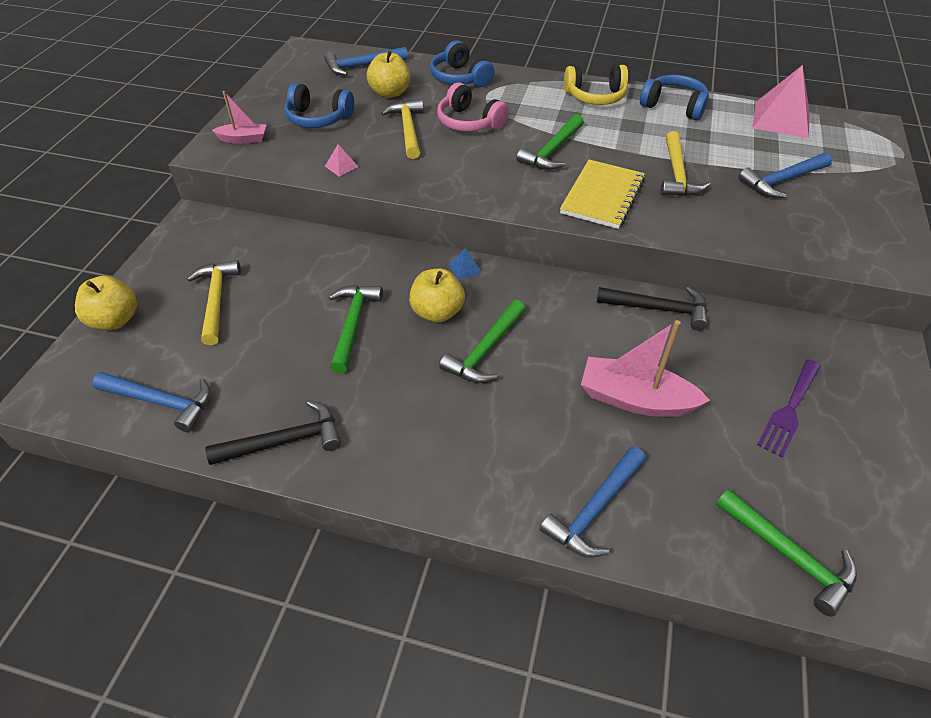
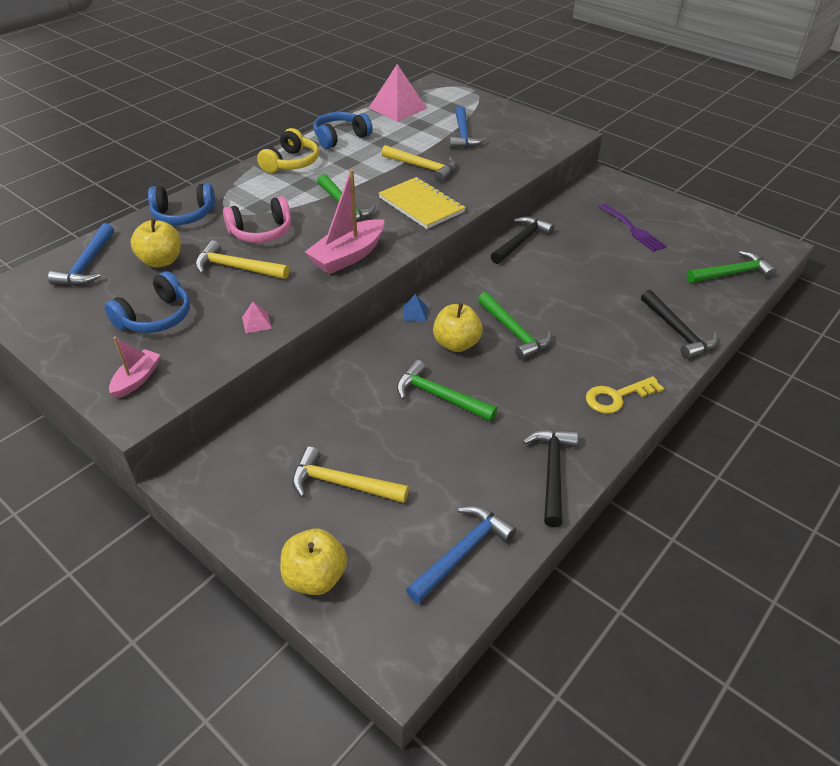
camera: 65 degrees left, 5 degrees down
(429, 471) = (617, 397): none -> yellow key
(594, 510) = (677, 331): blue hammer -> black hammer
(635, 399) = (596, 282): pink boat -> pink boat (348, 256)

